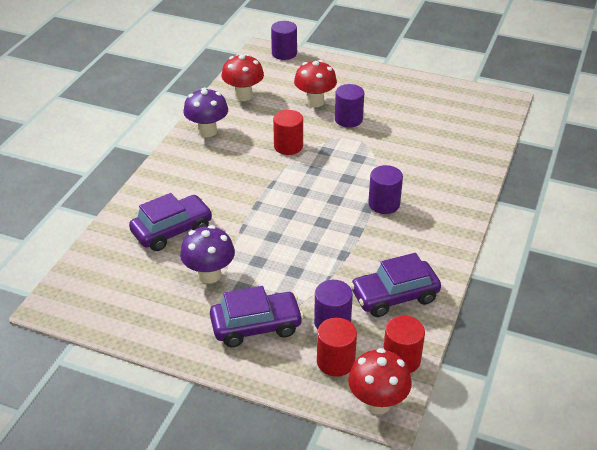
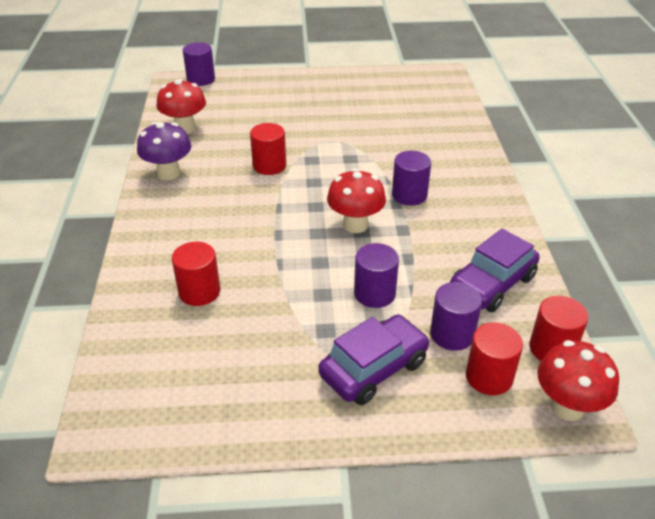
camera: 25 degrees left, 0 degrees up
(172, 230) = (199, 292): purple car -> red cylinder
(209, 275) = (278, 328): purple mushroom -> none
(315, 102) = (266, 117): red mushroom -> red mushroom (355, 225)
(348, 119) = (312, 125): purple cylinder -> purple cylinder (374, 293)

